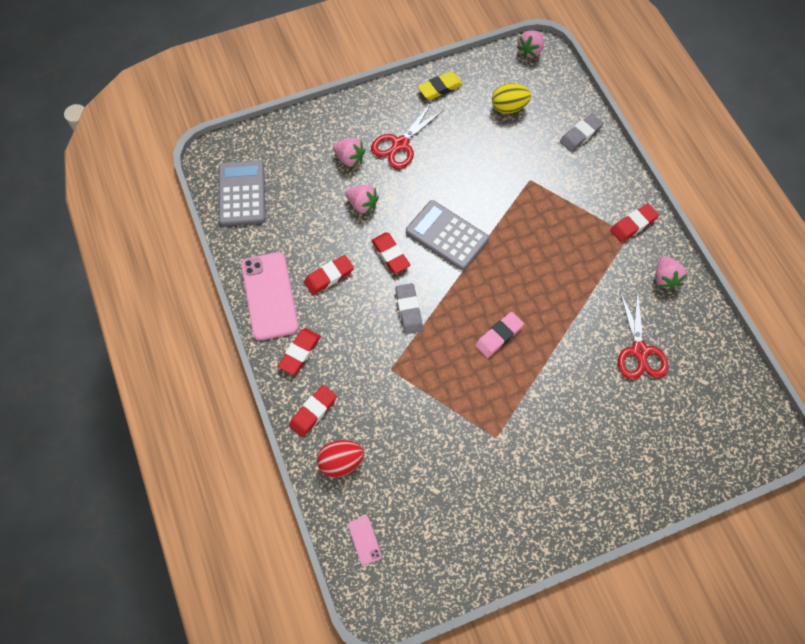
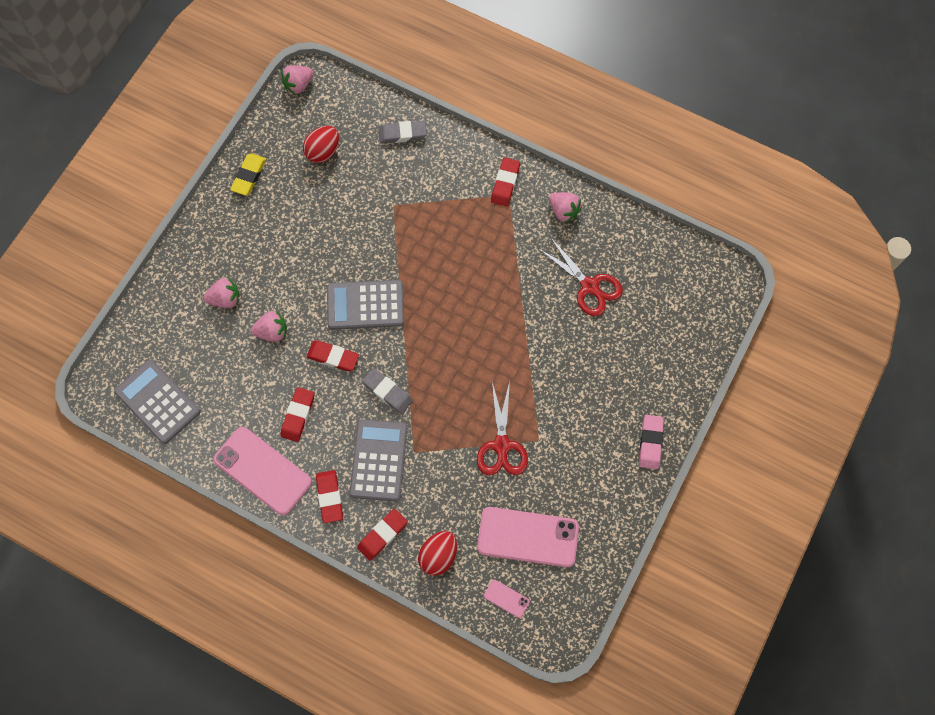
camera: 40 degrees left, 5 degrees up
(313, 412) = (382, 535): red eraser -> red eraser turned 45 degrees clockwise
(359, 354) = (378, 460): none -> grey calculator
(400, 144) = (258, 253): red scissors -> red scissors (502, 445)
(423, 506) = (528, 537): none -> pink phone
(499, 336) = (476, 358): pink eraser -> pink eraser (650, 443)
(509, 107) = (323, 152): yellow egg -> red egg
(530, 51) = (298, 85): pink strawberry -> pink strawberry turned 60 degrees clockwise
(580, 135) = (402, 134): grey eraser -> grey eraser turned 75 degrees clockwise

